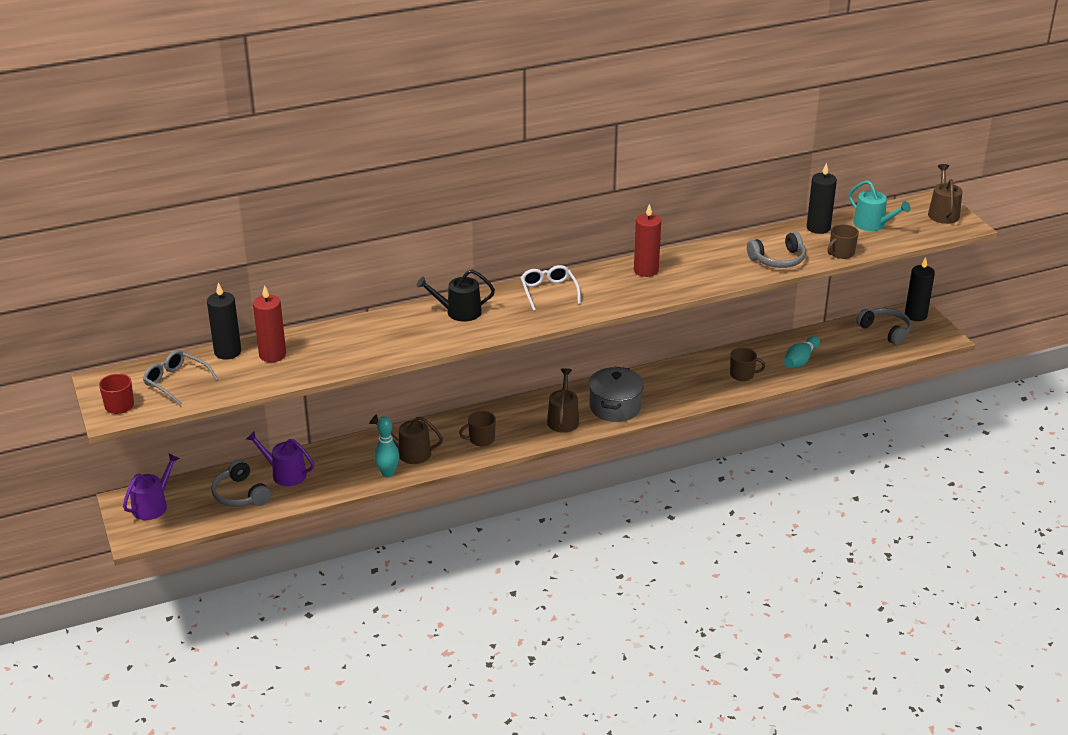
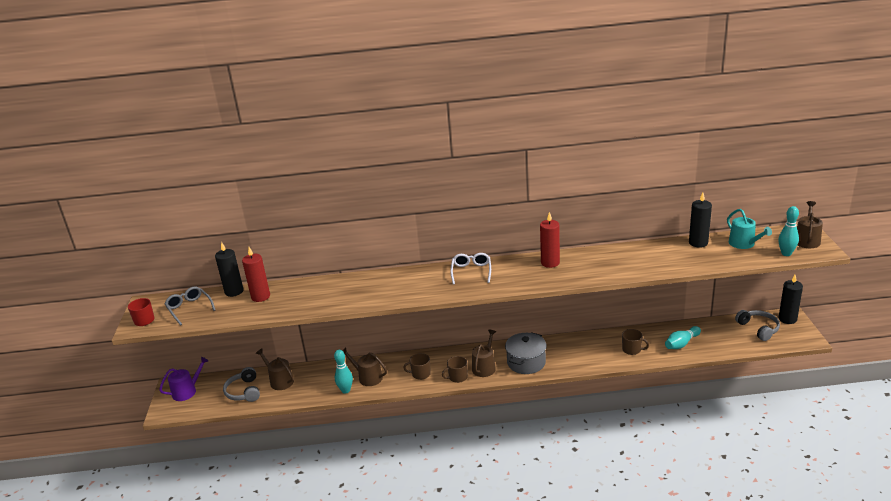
camera: 20 degrees right, 5 degrees down
(285, 474) = (279, 381): purple watering can -> brown watering can
(459, 312) = (401, 280): black watering can -> none
(778, 259) = (656, 264): grey headphones -> none
(841, 253) = (709, 263): brown mug -> brown mug (457, 377)
(925, 232) = (786, 253): none -> turquoise bowling pin

